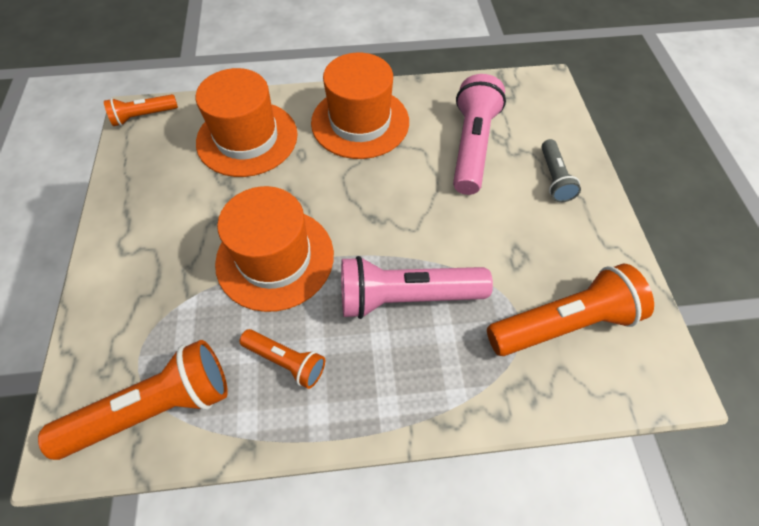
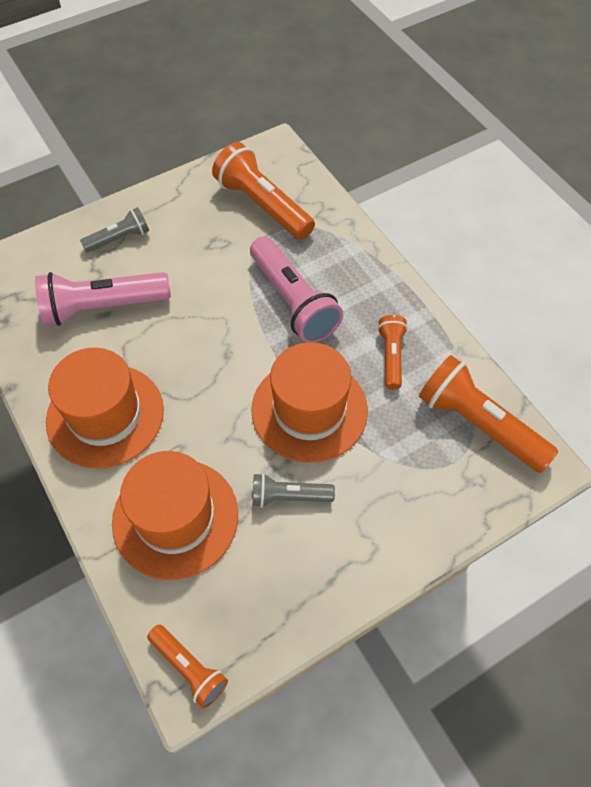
camera: 115 degrees left, 0 degrees up
(209, 211) = (289, 496): none -> grey flashlight

